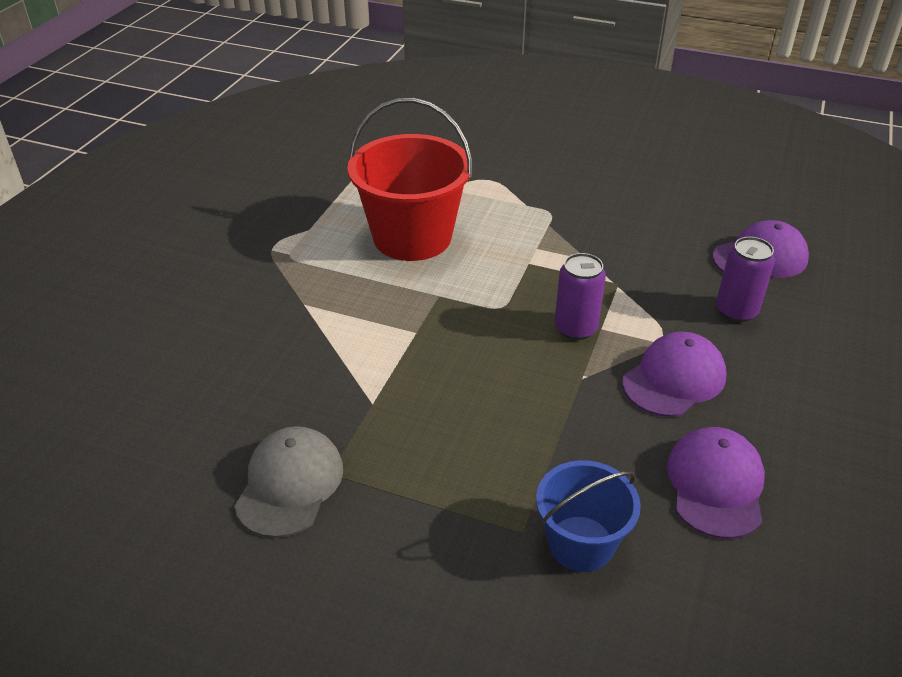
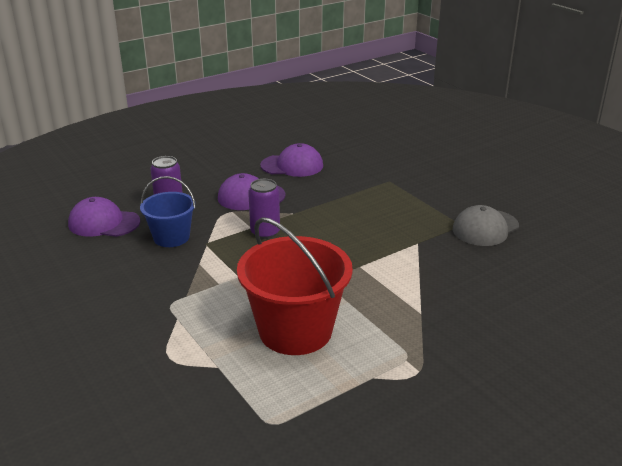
camera: 145 degrees left, 10 degrees down
(580, 543) = (369, 171): blue bucket -> blue bucket (171, 237)
(715, 485) = (292, 165): purple cap -> purple cap turned 135 degrees counterclockwise

